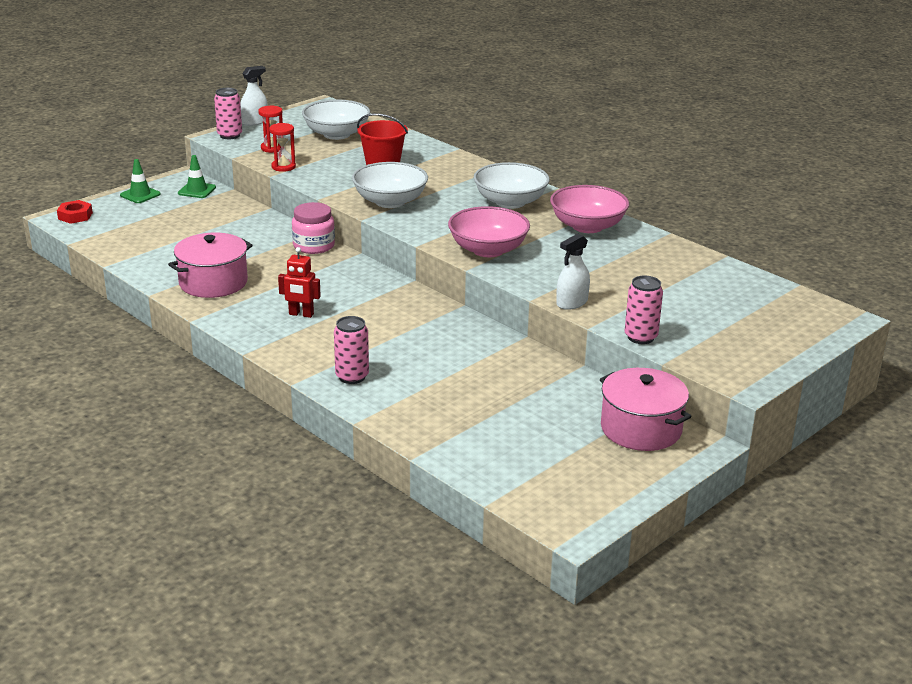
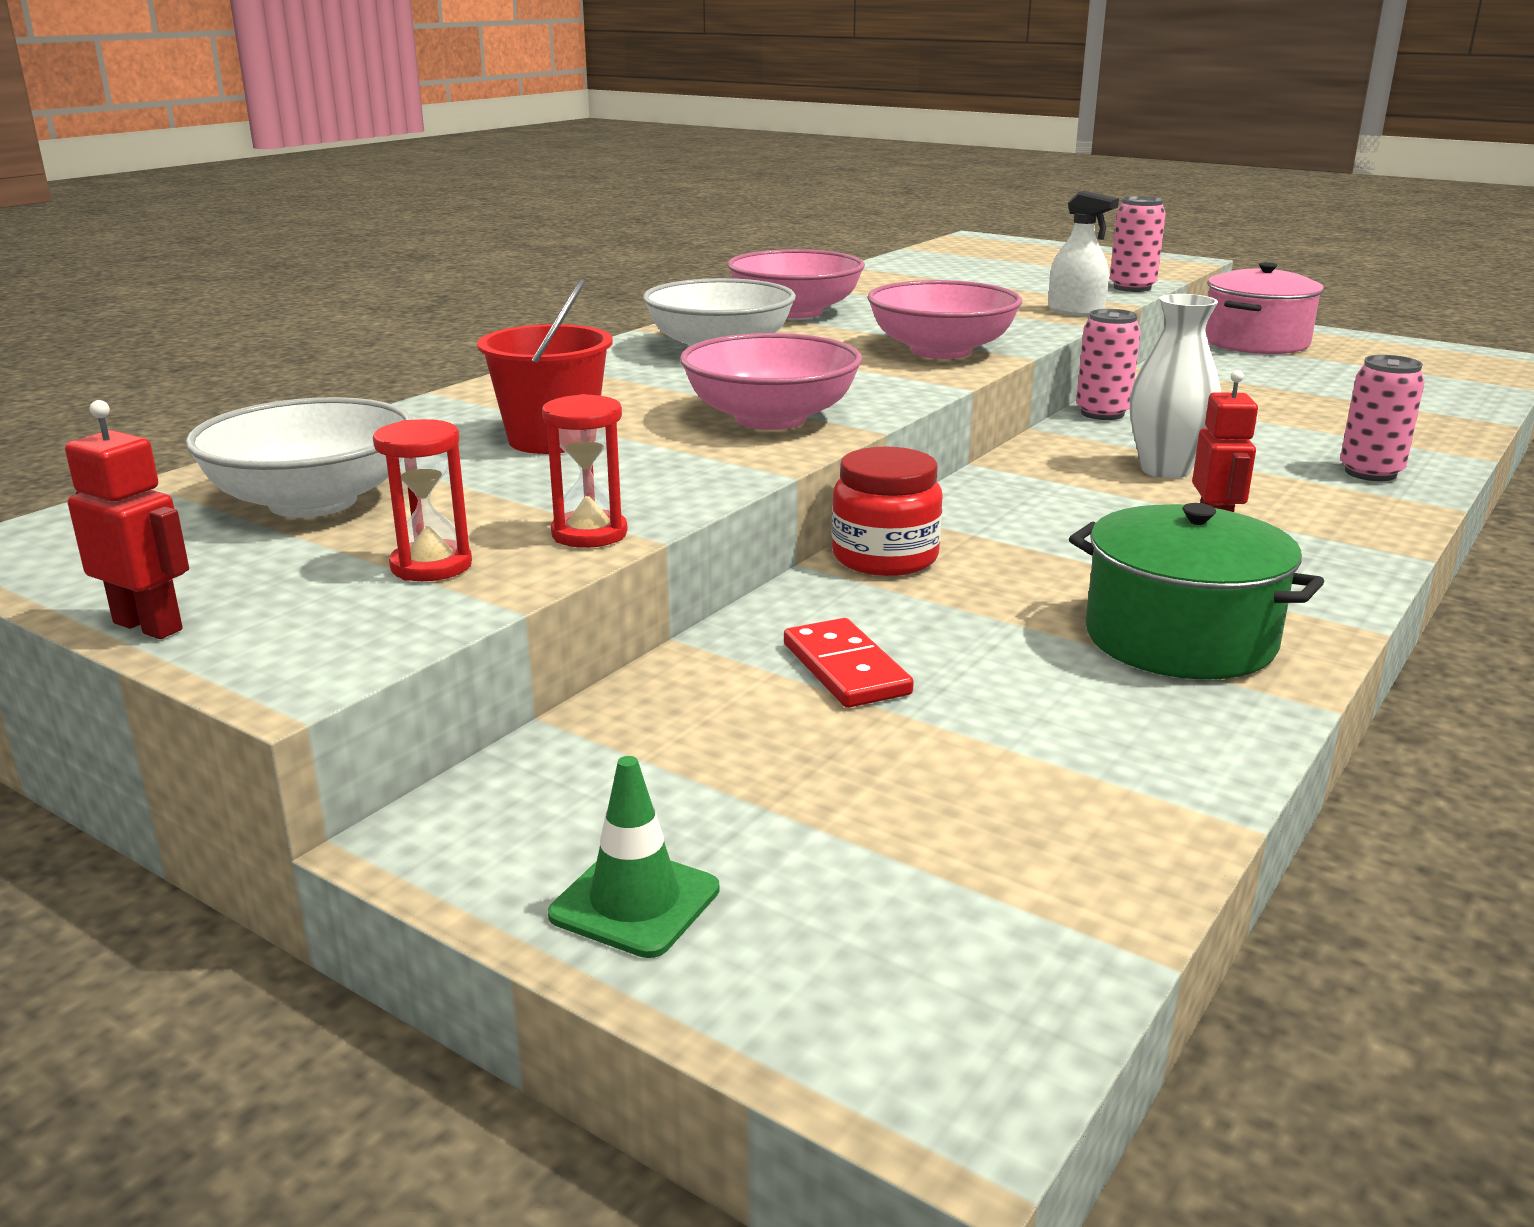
camera: 100 degrees left, 5 degrees down
(75, 216) = (917, 1031): red nut -> none
(197, 190) = (567, 781): green traffic cone -> none
(213, 282) = (1179, 639): pink pot -> green pot
(229, 135) = (295, 648): pink can -> pink can (1102, 413)
(231, 228) = (846, 669): none -> red domino
(254, 122) = (149, 626): white spray bottle -> red robot
(314, 246) = (885, 558): pink jar -> red jar
(382, 323) = (1165, 470): none -> white vase
(390, 201) = (771, 418): white bowl -> pink bowl

